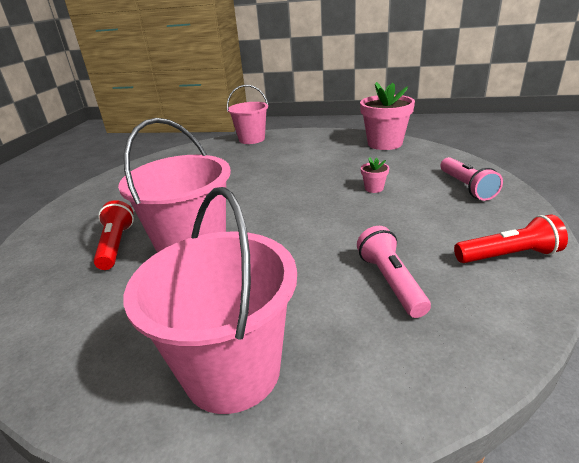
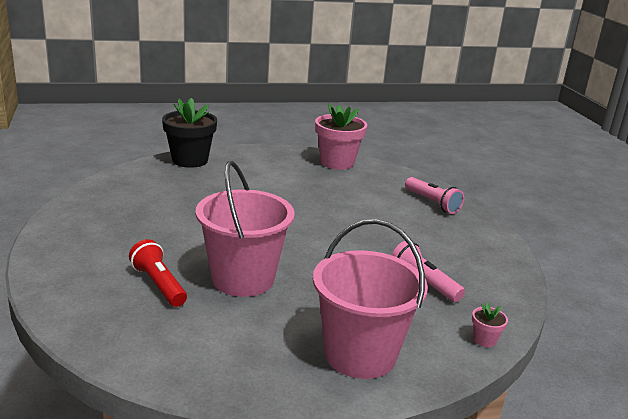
camera: 30 degrees left, 5 degrees down
(252, 139) = (190, 160): pink bucket -> black flower pot
(374, 188) = (359, 209): pink flower pot -> pink flower pot (484, 340)
(508, 256) = (488, 254): red flashlight -> none

